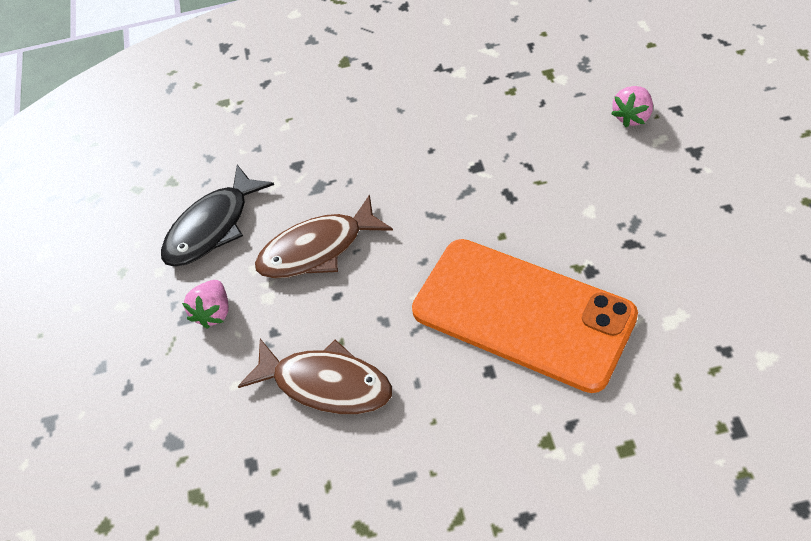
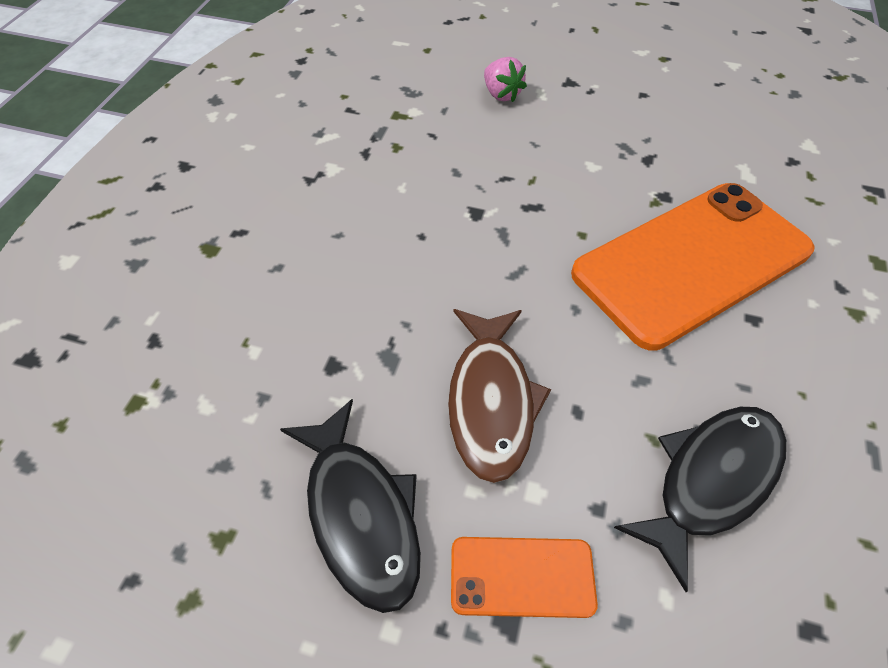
camera: 70 degrees left, 0 degrees up
(213, 312) = (522, 577): pink strawberry -> orange phone
(326, 384) = (711, 481): brown fish -> black fish

